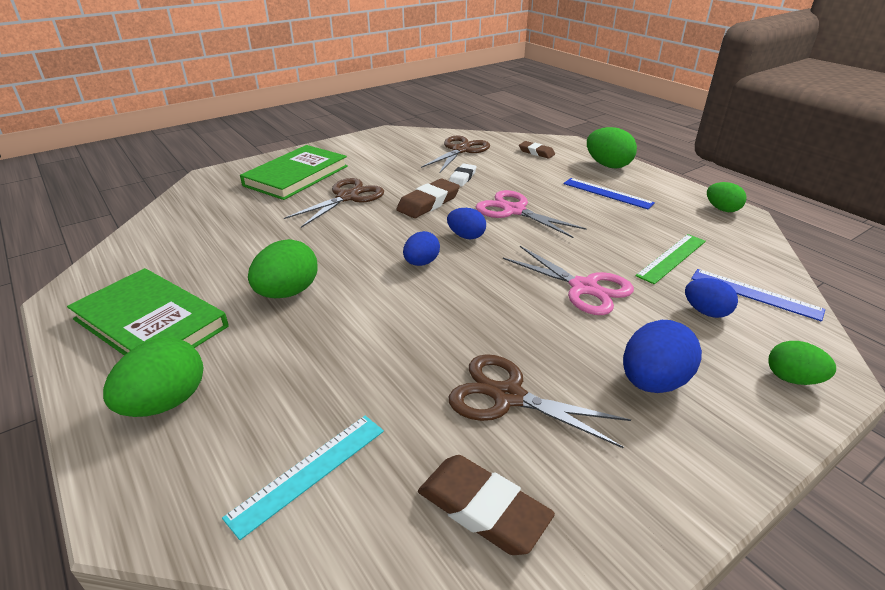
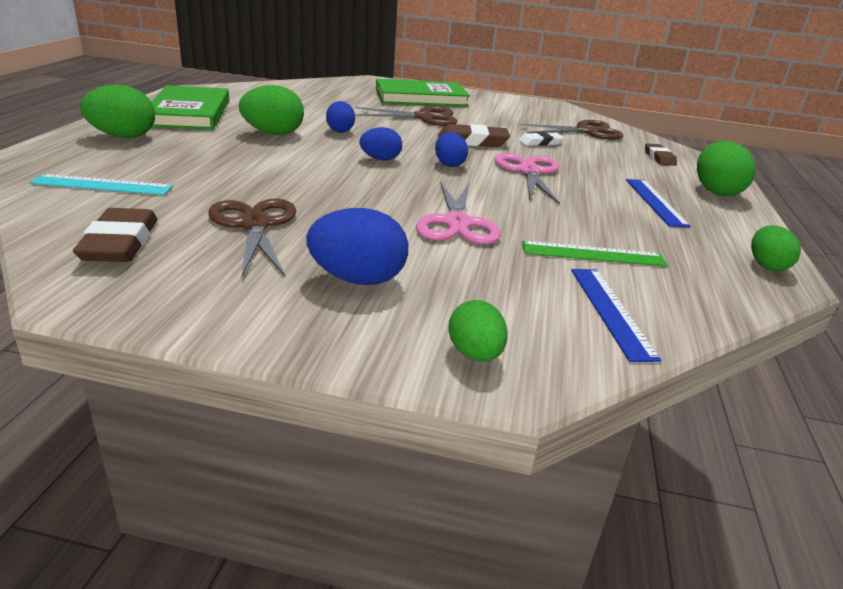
camera: 45 degrees right, 5 degrees down
(706, 312) = (521, 287): blue egg -> blue egg (340, 130)

